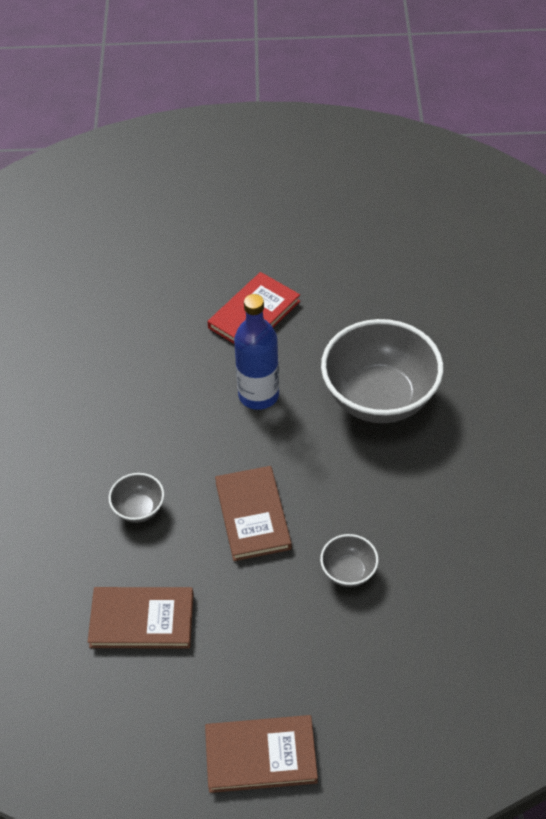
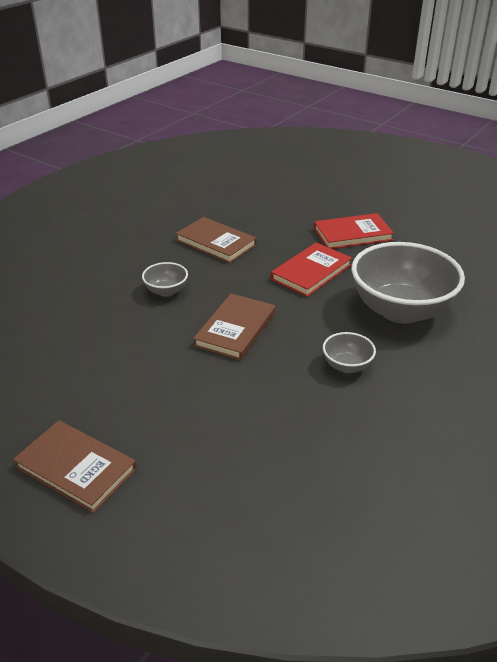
camera: 35 degrees right, 15 degrees down
(142, 620) = (98, 346): brown book -> brown book (216, 243)
(258, 395) = (311, 272): blue bottle -> red book
(348, 571) = (269, 394): grey bowl -> grey bowl (347, 366)

